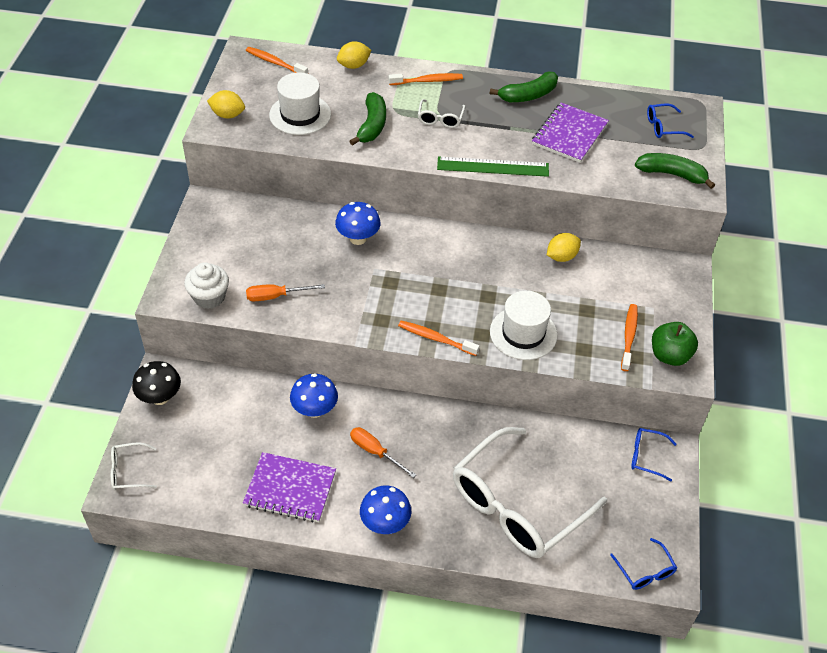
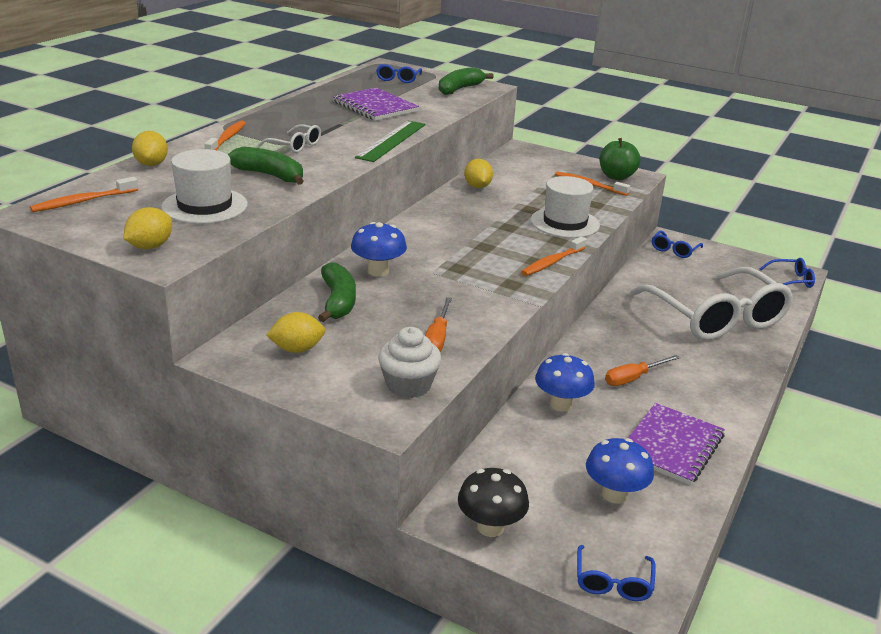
camera: 70 degrees left, 20 degrees down
(128, 471) = (613, 582): white glasses -> blue glasses
(229, 231) = (297, 349): none -> yellow lemon
(385, 523) = (728, 393): blue mushroom -> blue mushroom (614, 494)
(528, 95) = (302, 108): green banana -> green banana (338, 301)

